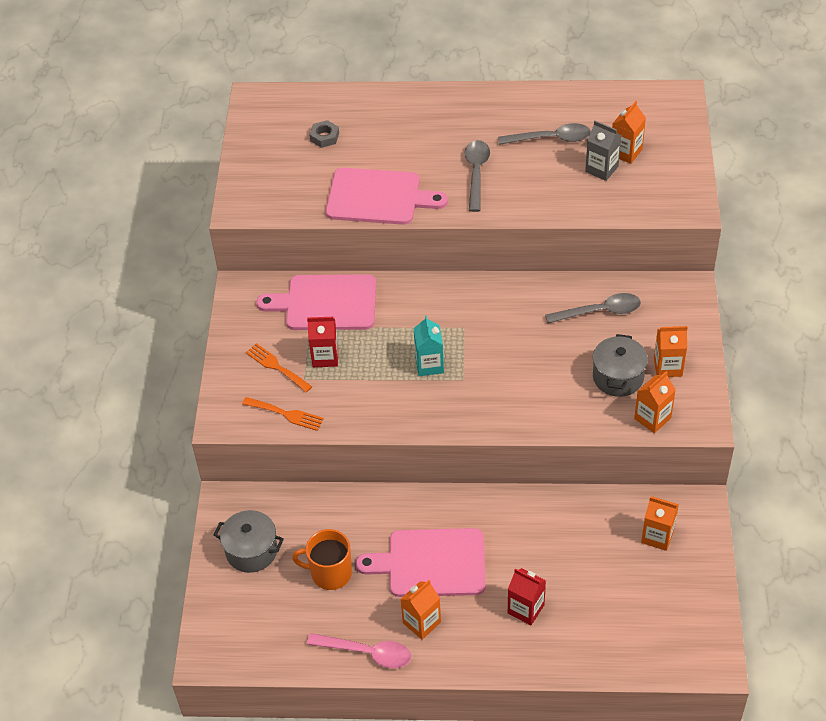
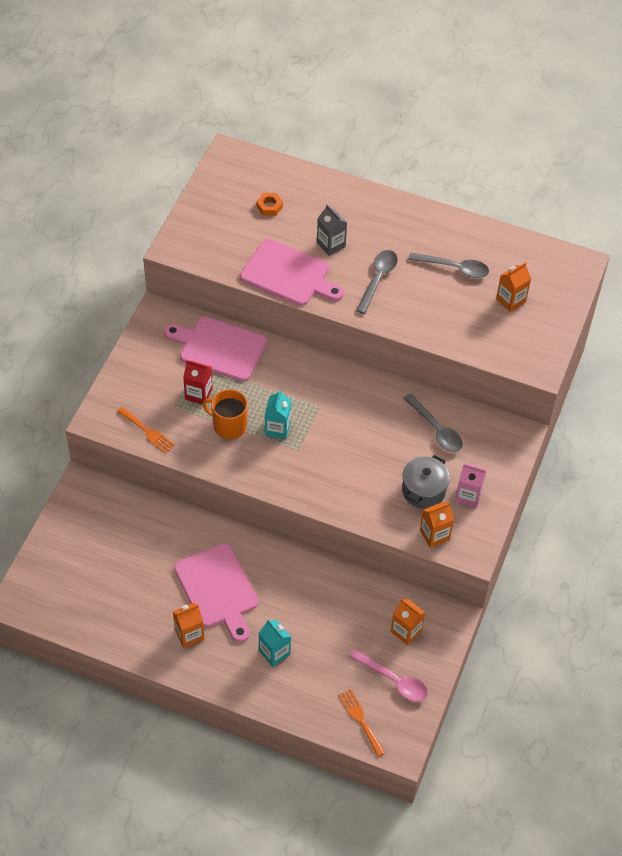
camera: 15 degrees right, 5 degrees up
(251, 551) = (85, 531): grey pot -> none
(276, 367) = (157, 389): orange fork -> orange fork (360, 720)
(324, 137) = (269, 206): grey nut -> orange nut
(330, 573) = (137, 570): orange mug -> orange mug (229, 425)
(367, 653) = (137, 643): pink spoon -> pink spoon (393, 680)
(431, 563) = (218, 589): pink cutting board -> pink cutting board turned 135 degrees counterclockwise
(526, 609) = (274, 652): red carton -> turquoise carton
(600, 311) = (436, 429): grey spoon -> grey spoon turned 45 degrees clockwise
(601, 169) = (483, 309): grey carton -> grey carton (331, 244)
(668, 367) = (468, 495): orange carton -> pink carton

